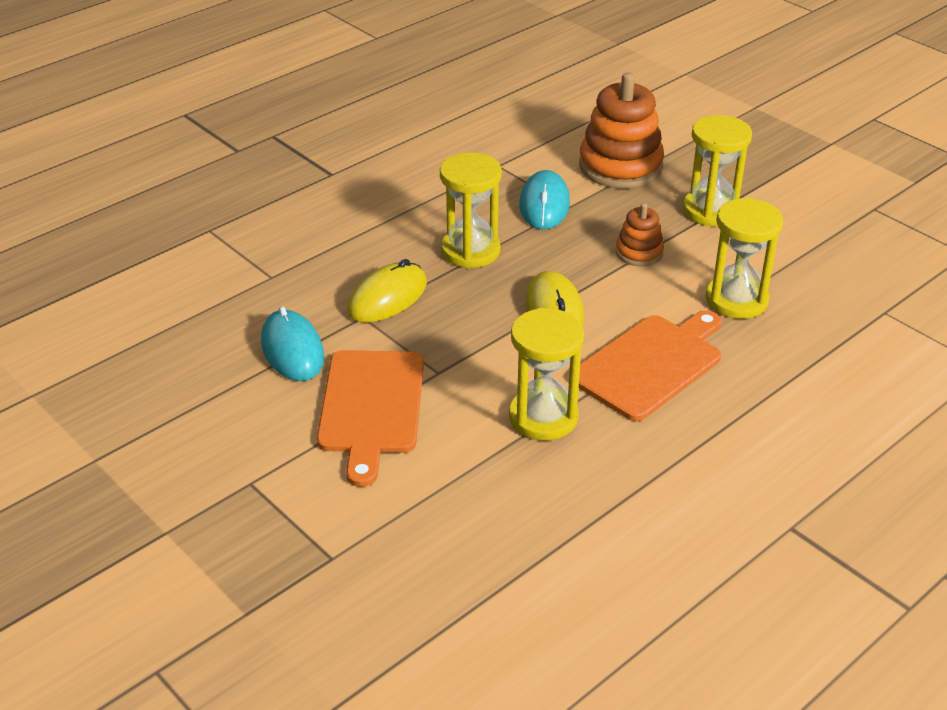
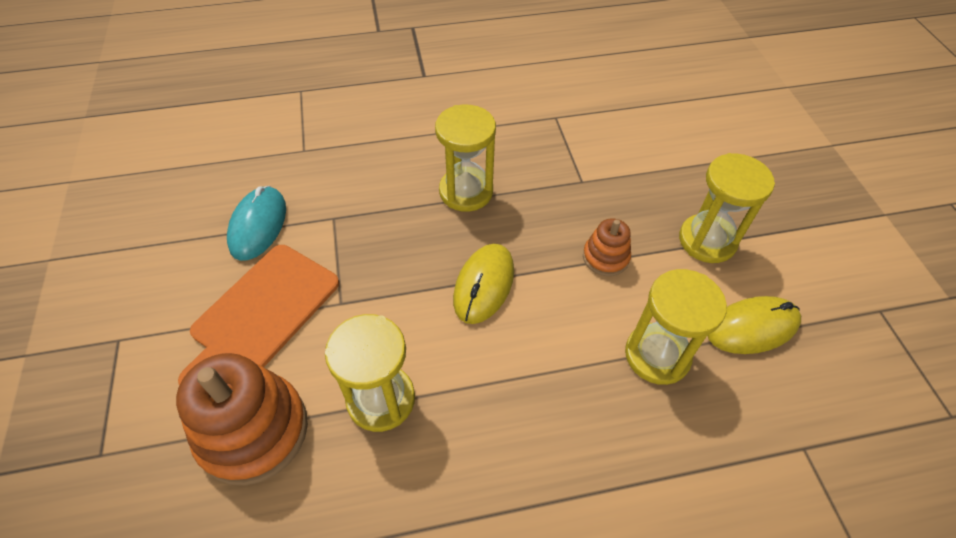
camera: 30 degrees right, 15 degrees up
(387, 297) = (366, 208): yellow mouse -> yellow mouse (752, 327)
(544, 204) = (562, 171): turquoise mouse -> none
(620, 166) = (658, 159): orange stacking toy -> orange stacking toy (253, 431)
(650, 364) = (519, 389): orange cutting board -> none

